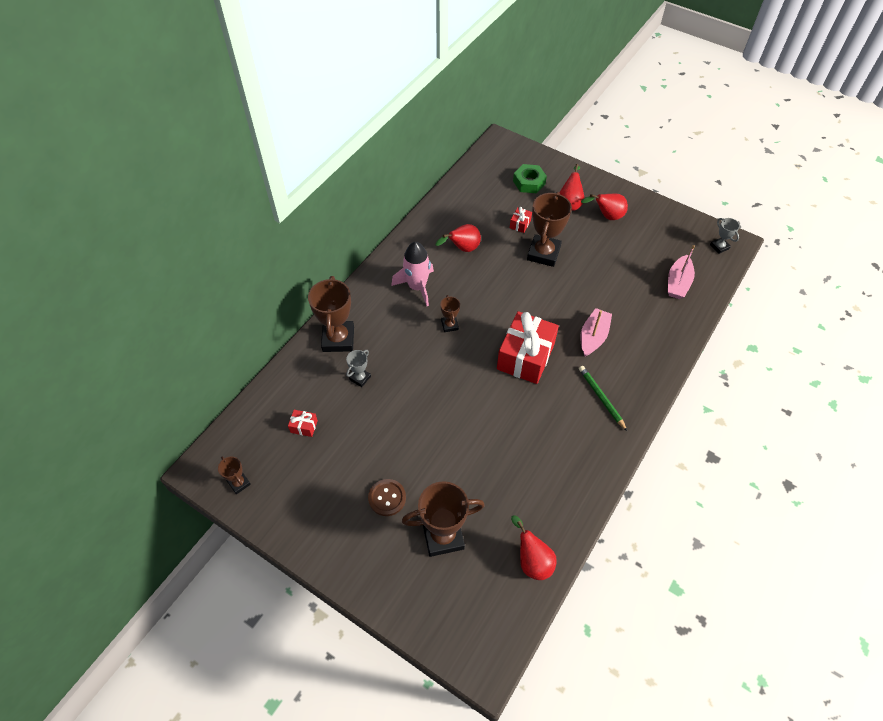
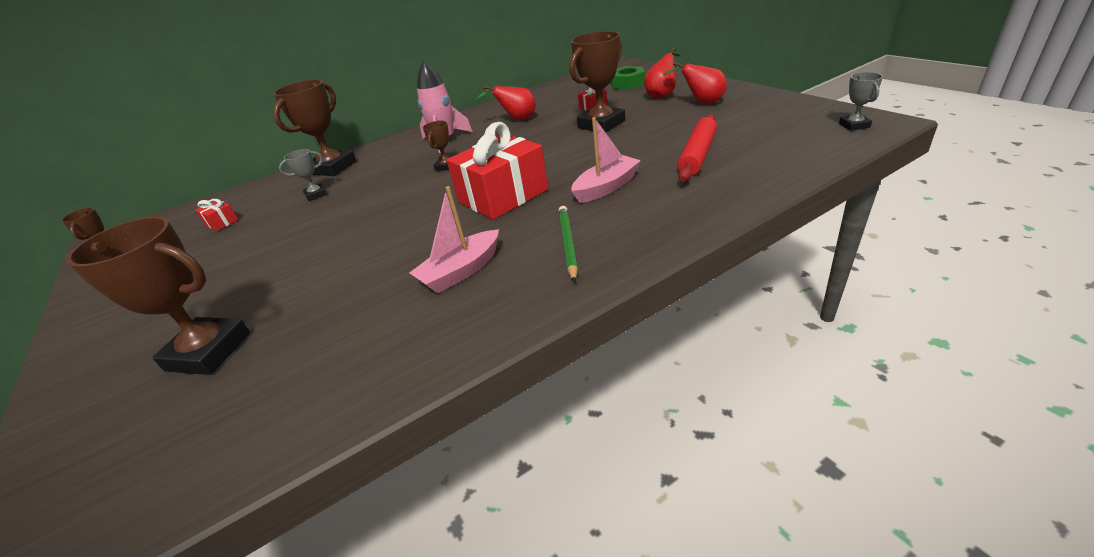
camera: 30 degrees right, 20 degrees down
(387, 498) = (207, 296): brown button -> none
(532, 560) = (274, 421): red pear -> none
(635, 291) = (697, 155): none -> red rolling pin
(678, 283) = (768, 151): pink boat -> pink boat (461, 271)

